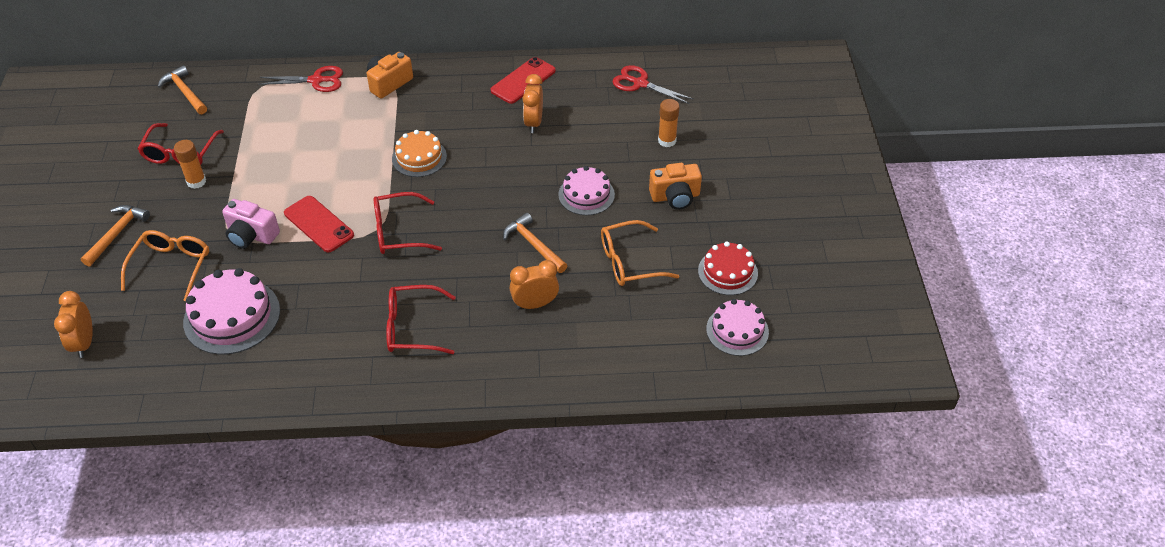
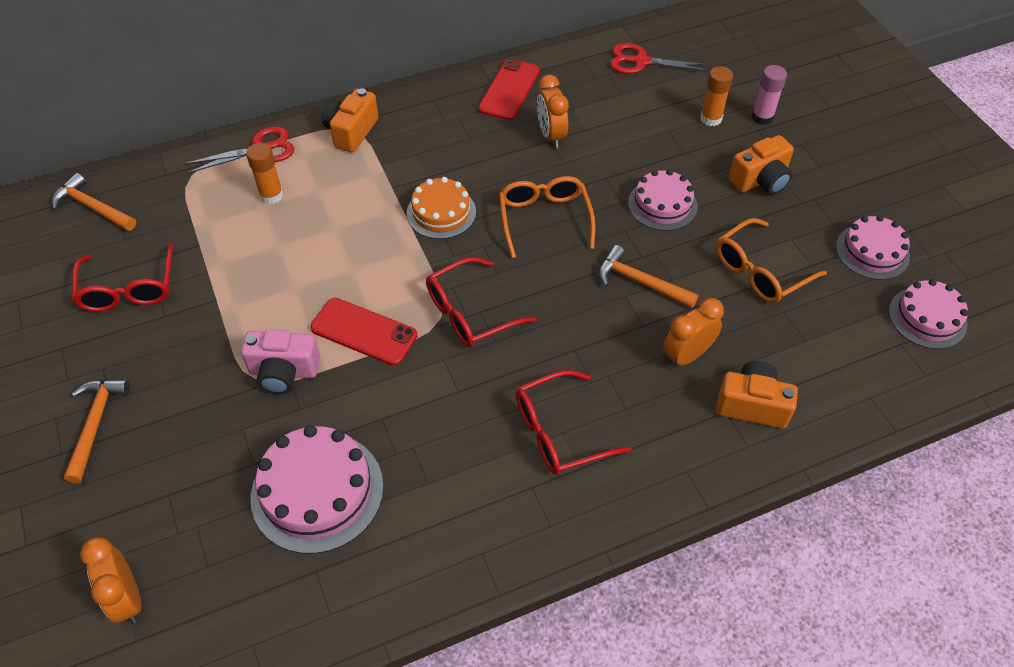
camera: 20 degrees left, 5 degrees up
(171, 266) = (197, 447): orange glasses -> orange glasses (544, 219)
(196, 182) = (170, 321): orange glue stick -> orange glue stick (271, 195)
(560, 351) = (752, 405): none -> orange camera
(709, 150) = (762, 117): none -> pink glue stick
(727, 272) = (872, 251): red cake -> pink cake

